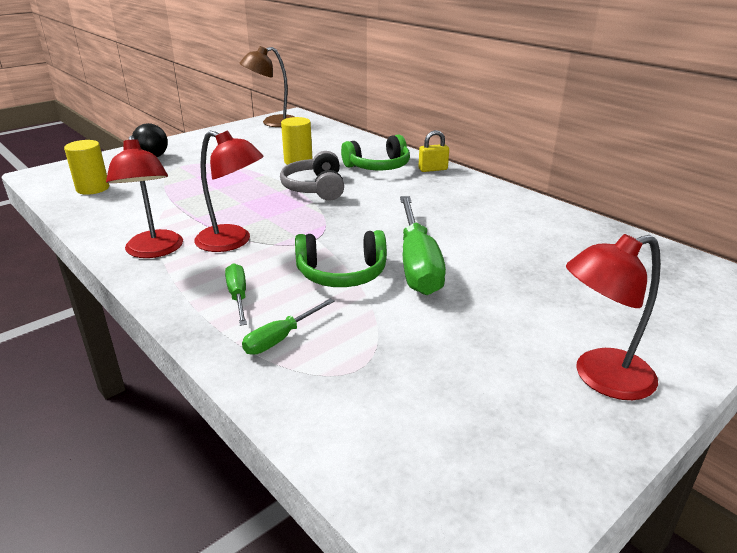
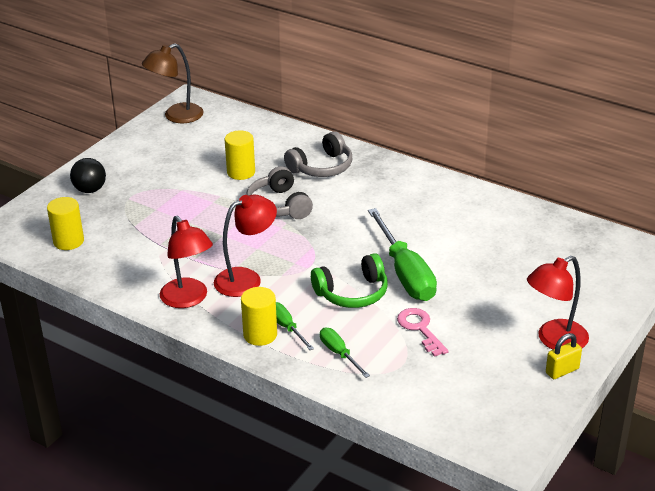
camera: 15 degrees left, 5 degrees up
(200, 299) = (260, 335): none -> yellow cylinder
(232, 242) = (246, 279): red lamp -> red lamp turned 45 degrees counterclockwise
(281, 338) = (339, 353): green screwdriver -> green screwdriver turned 120 degrees clockwise
(378, 166) = (322, 167): green headphones -> grey headphones
(406, 327) = (420, 329): none -> pink key
(433, 169) = (374, 163): yellow padlock -> yellow padlock (562, 371)

